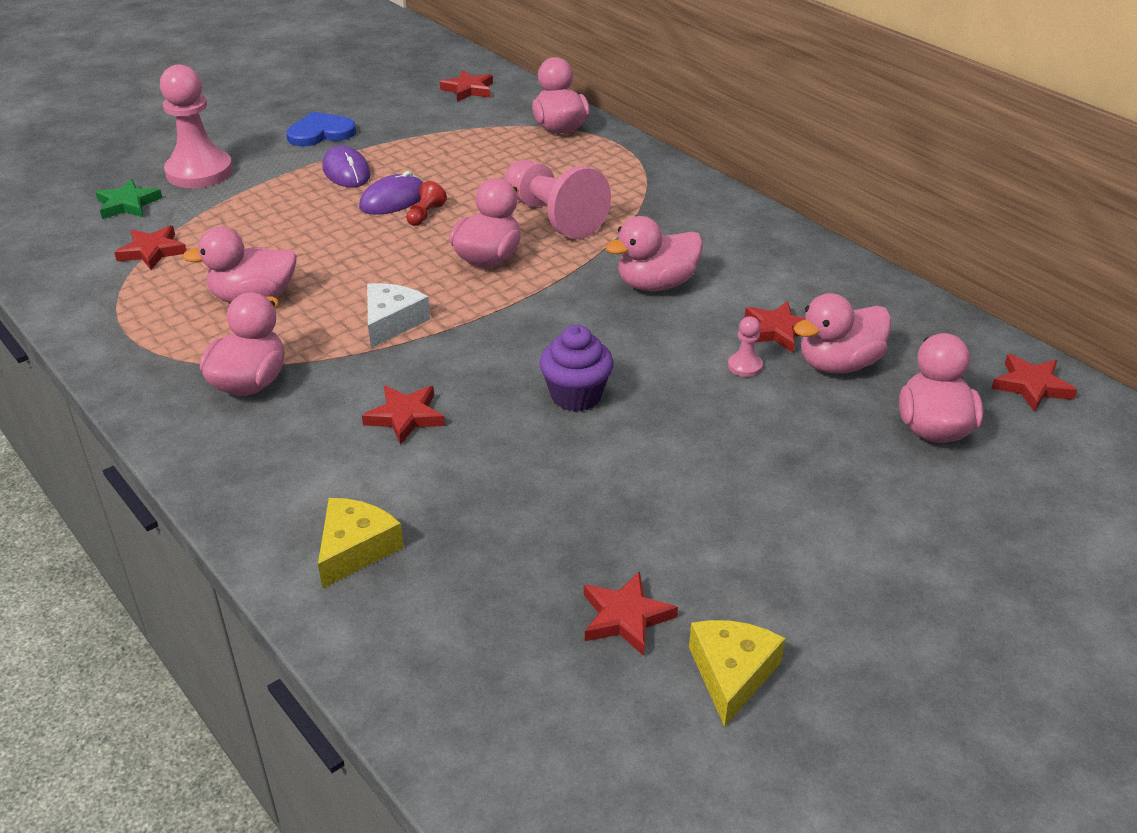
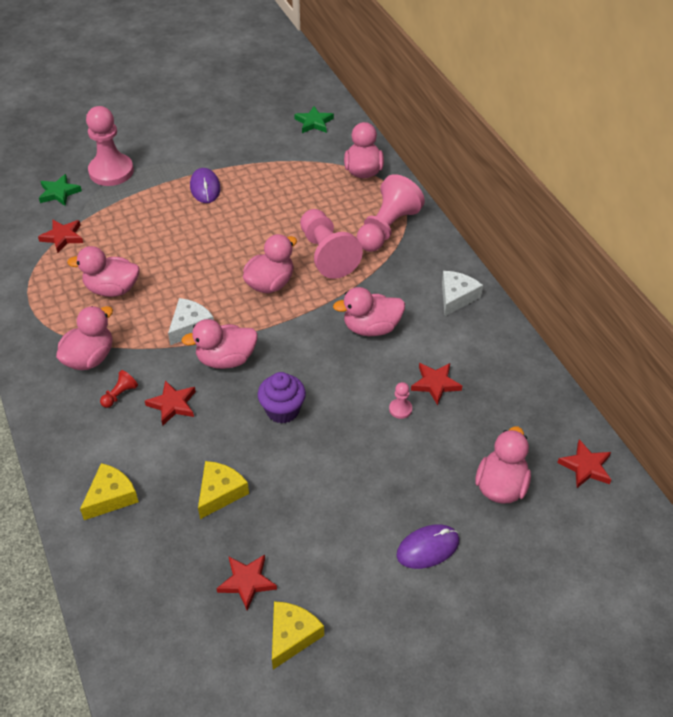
camera: 15 degrees right, 10 degrees up
(320, 133) = (200, 148): blue heart -> none
(393, 200) = (227, 219): purple mouse -> purple mouse (428, 548)
(425, 215) = (243, 237): red pawn -> red pawn (120, 395)
(468, 90) = (314, 122): red star -> green star
(529, 511) = (220, 493): none -> yellow cheese
(622, 180) = (387, 228): none -> pink pawn
(754, 236) = (456, 297): none -> white cheese
(838, 364) = (463, 421): pink duck -> pink duck (226, 359)

